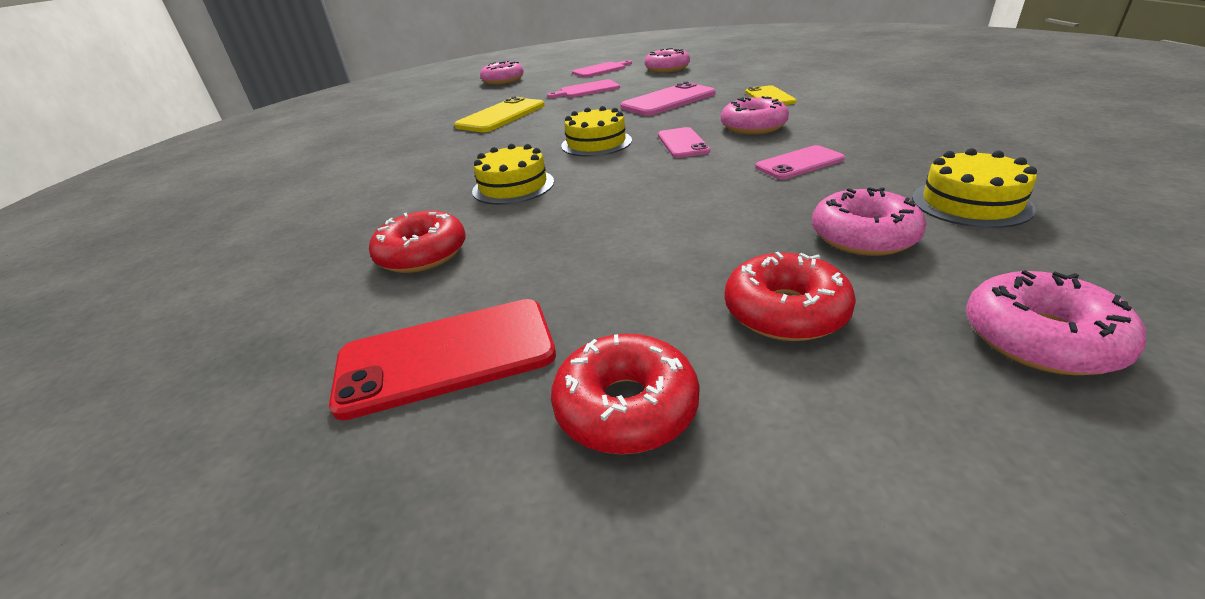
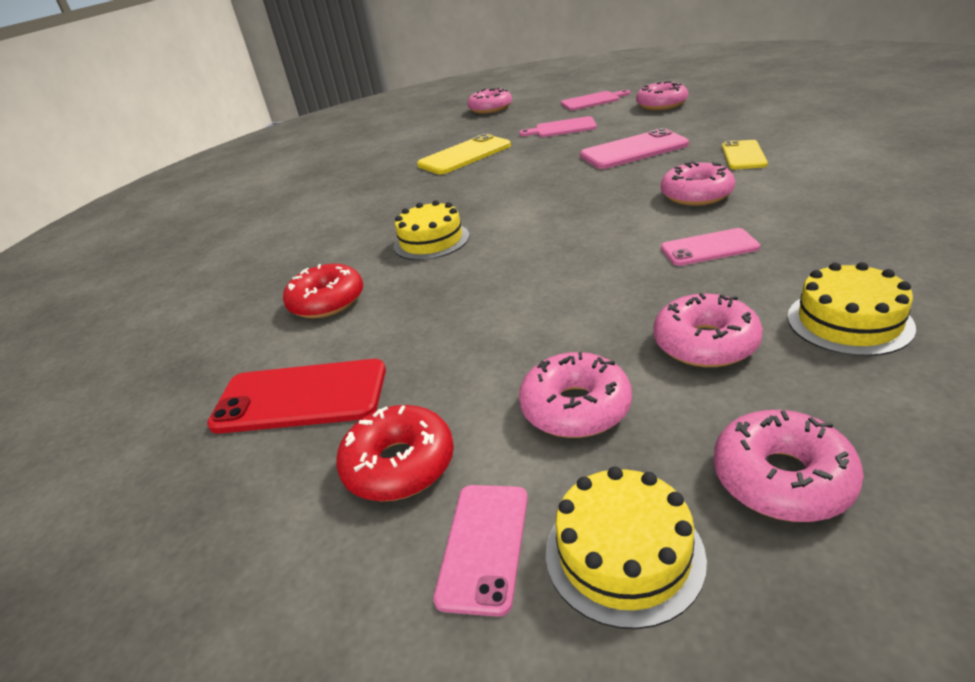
camera: 20 degrees right, 0 degrees up
(596, 143) = (531, 199): yellow cake -> yellow cake (624, 554)
(682, 143) = (611, 208): pink phone -> pink phone (484, 546)
(785, 311) = (575, 407): red donut -> pink donut

